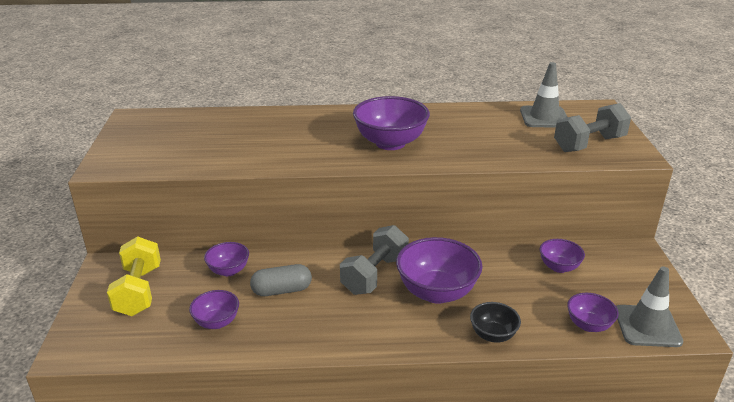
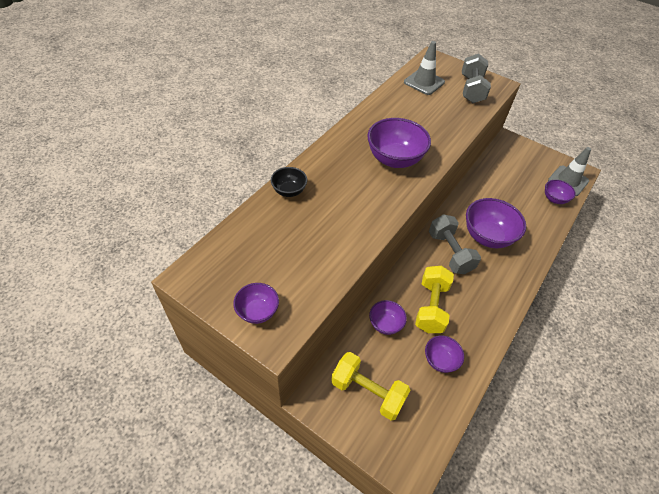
camera: 55 degrees left, 20 degrees up
(282, 290) = (431, 307): grey capsule -> yellow dumbbell
(493, 335) = (539, 238): black bowl -> black bowl (289, 191)
(559, 267) = (501, 176): purple bowl -> purple bowl (257, 311)

